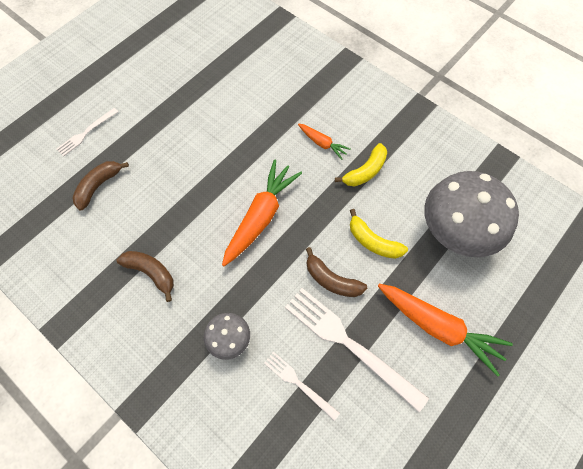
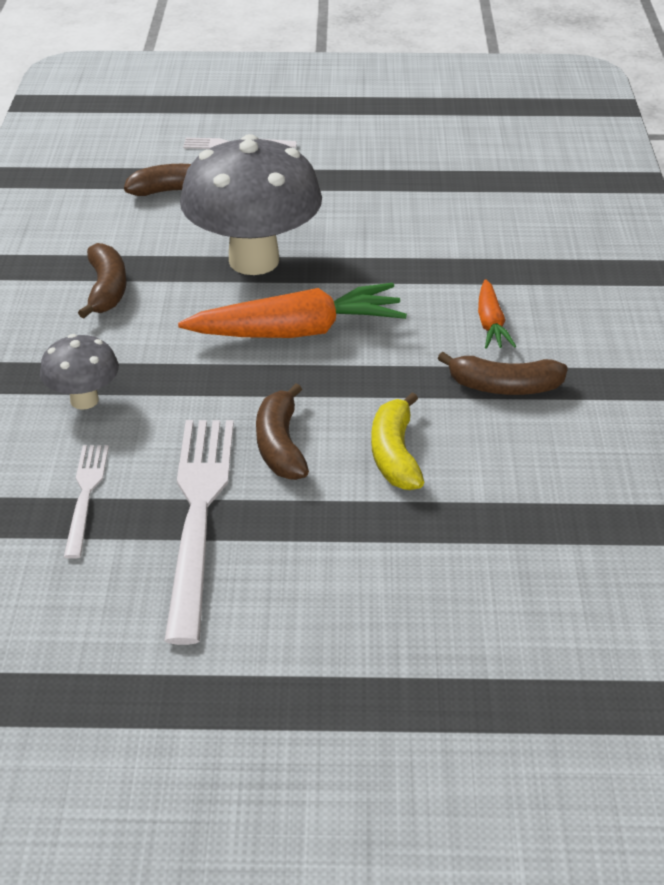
camera: 50 degrees right, 25 degrees down
(365, 171) = (504, 387): yellow banana -> brown banana
(438, 327) = (333, 599): orange carrot -> none
(454, 233) = (526, 536): grey mushroom -> grey mushroom (254, 261)

